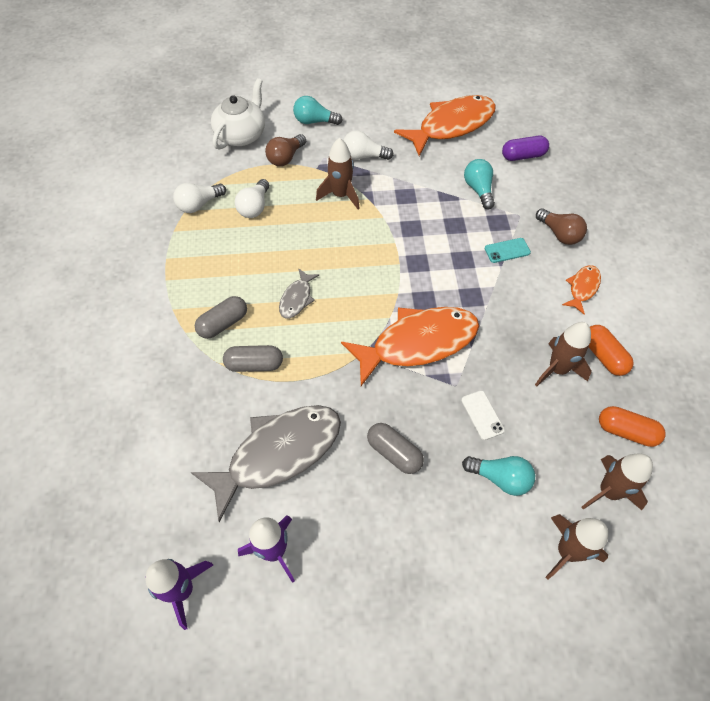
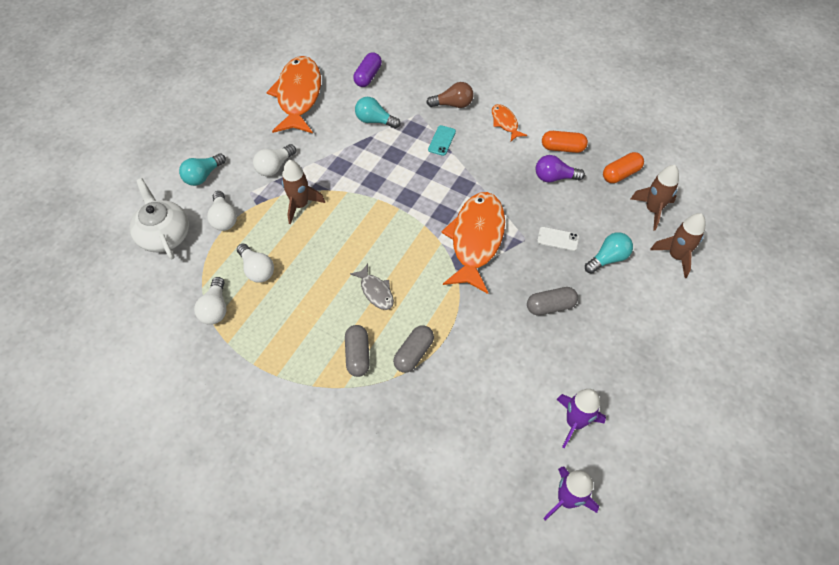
camera: 55 degrees left, 0 degrees up
(278, 453) = (501, 378): grey fish -> none
(285, 158) = (224, 218): brown light bulb -> white light bulb
(557, 369) = (554, 177): brown rocket -> purple light bulb

